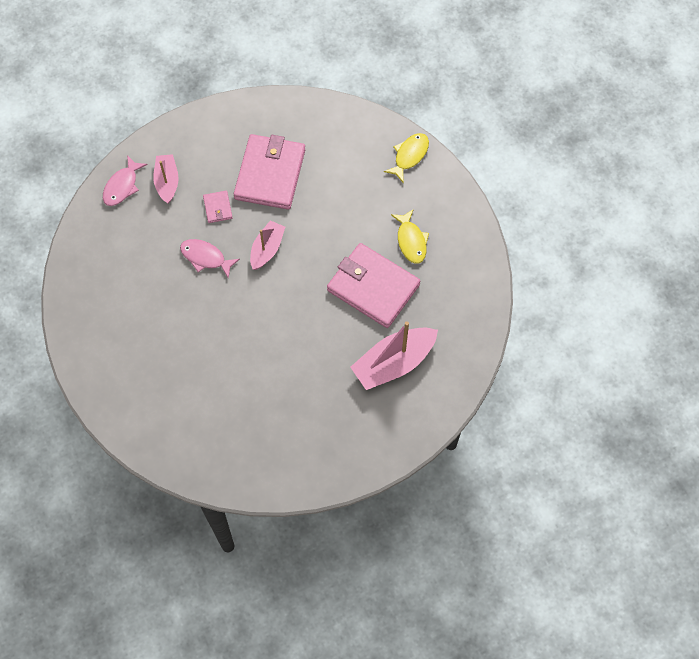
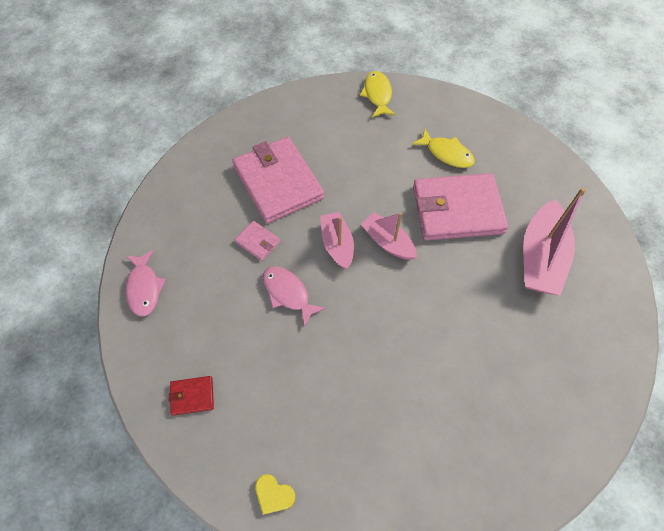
camera: 40 degrees left, 5 degrees down
(94, 365) = (274, 494): none -> yellow heart
(96, 276) = (192, 396): none -> red wallet
(167, 182) = (187, 253): pink boat -> pink boat (387, 242)
(205, 257) = (288, 293): pink fish -> pink fish turned 60 degrees clockwise

